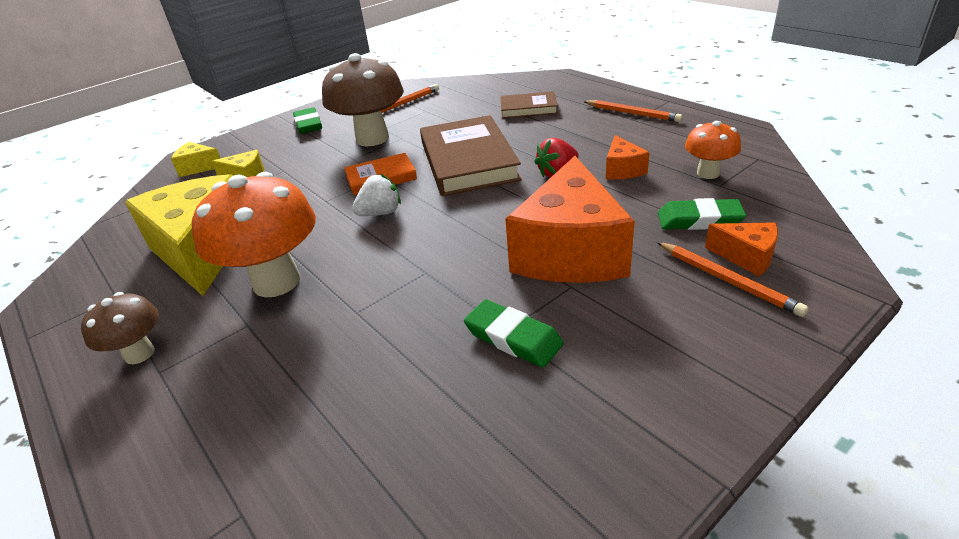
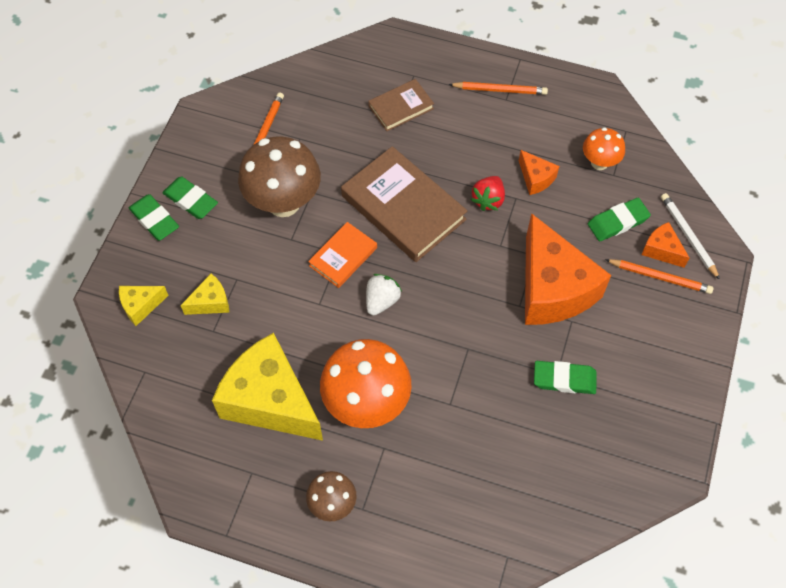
camera: 35 degrees left, 25 degrees up
(271, 128) = (154, 219): none -> green eraser
(746, 257) = (661, 250): orange cheese -> orange cheese turned 135 degrees counterclockwise
(796, 254) = (688, 236): none -> white pencil

